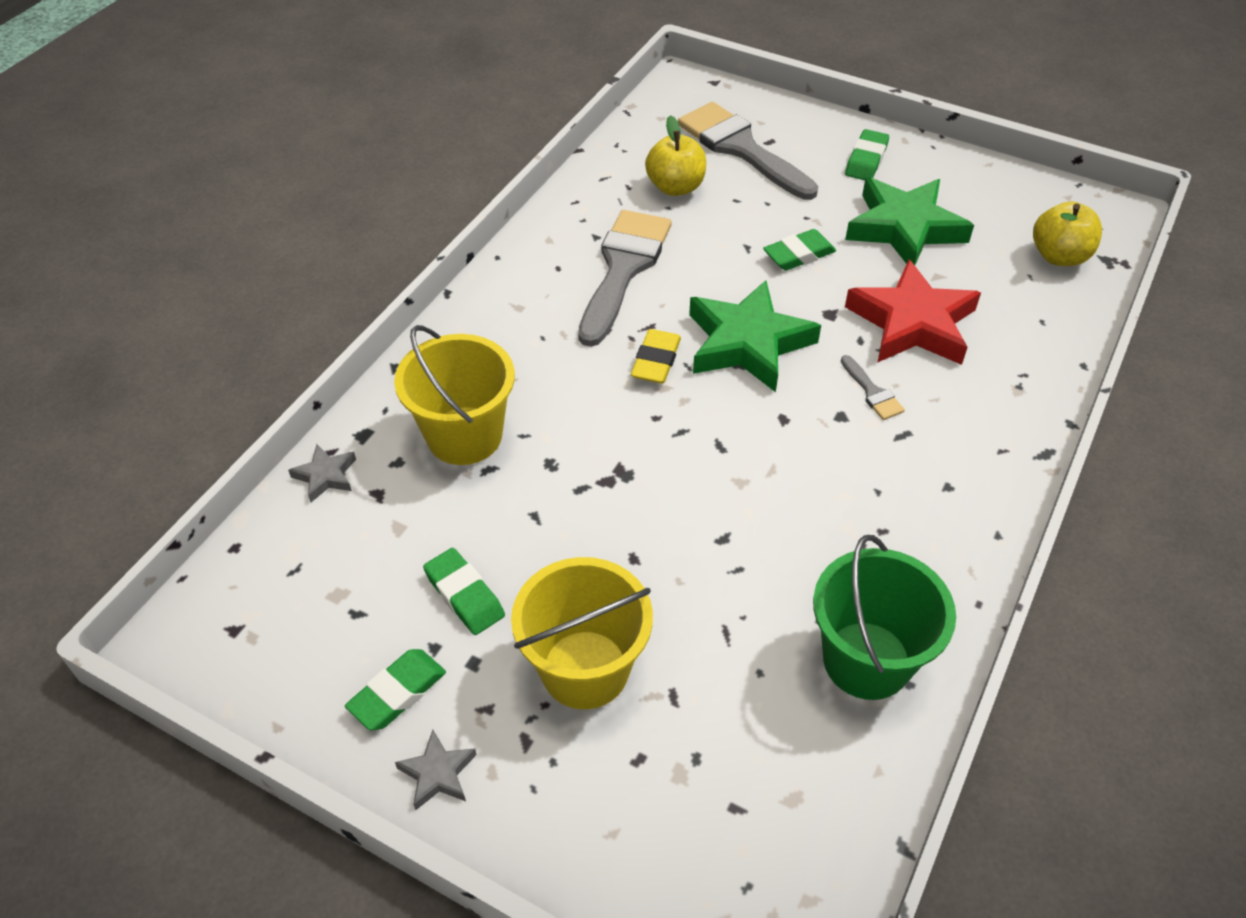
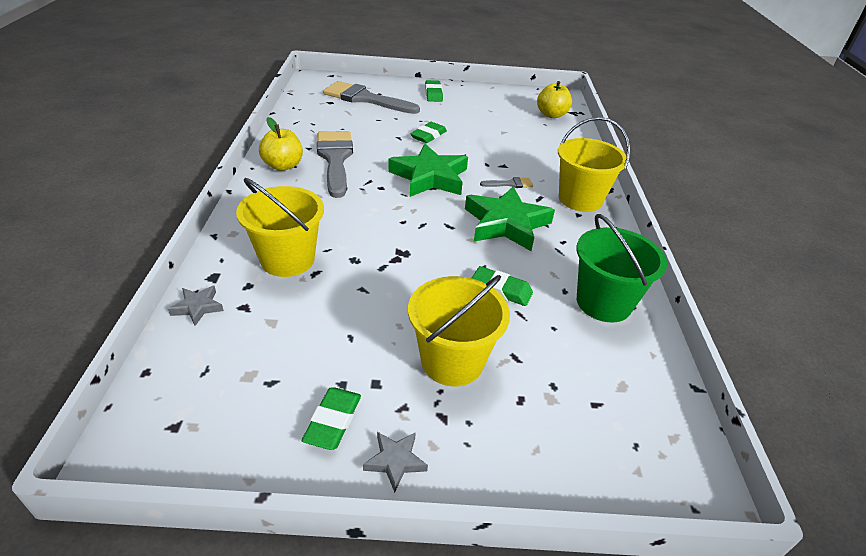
camera: 30 degrees left, 10 degrees down
(464, 595) = (344, 346): green eraser -> green eraser (501, 290)
(656, 361) = (384, 196): yellow eraser -> none
(675, 187) = (340, 119): yellow apple -> yellow apple (283, 166)
(872, 392) = (510, 184): grey brush -> grey brush turned 45 degrees counterclockwise
(904, 228) = (473, 116): green star -> green star (506, 224)
(912, 323) = (506, 152): red star -> none
(974, 458) = (580, 199): none -> yellow bucket

